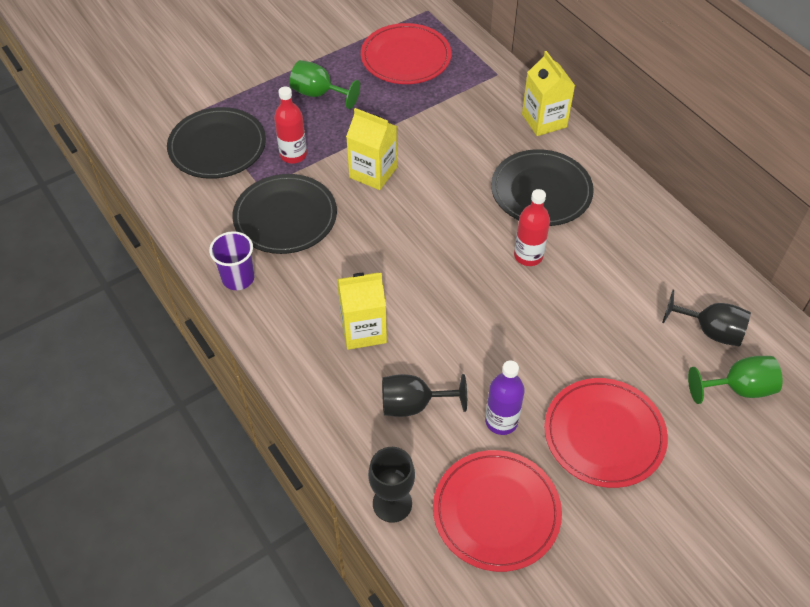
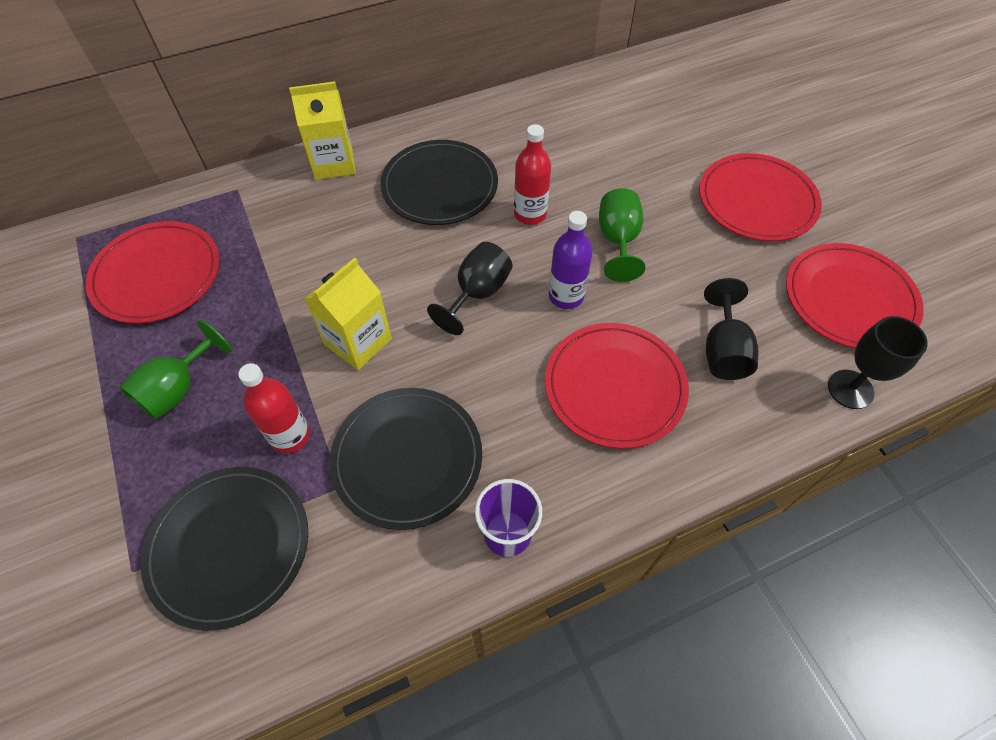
camera: 80 degrees left, 5 degrees up
(363, 330) = (615, 386): yellow carton -> red plate
(501, 421) = (743, 276): purple bottle -> purple bottle (566, 296)
(710, 331) = (643, 105): black goblet -> black goblet (477, 293)
(738, 388) = (707, 103): green goblet -> green goblet (618, 240)

